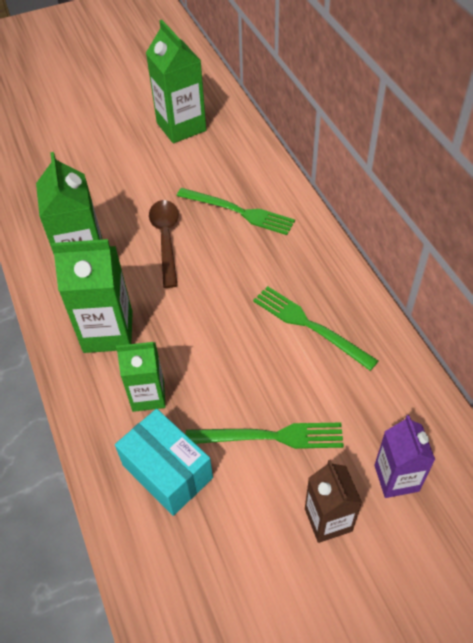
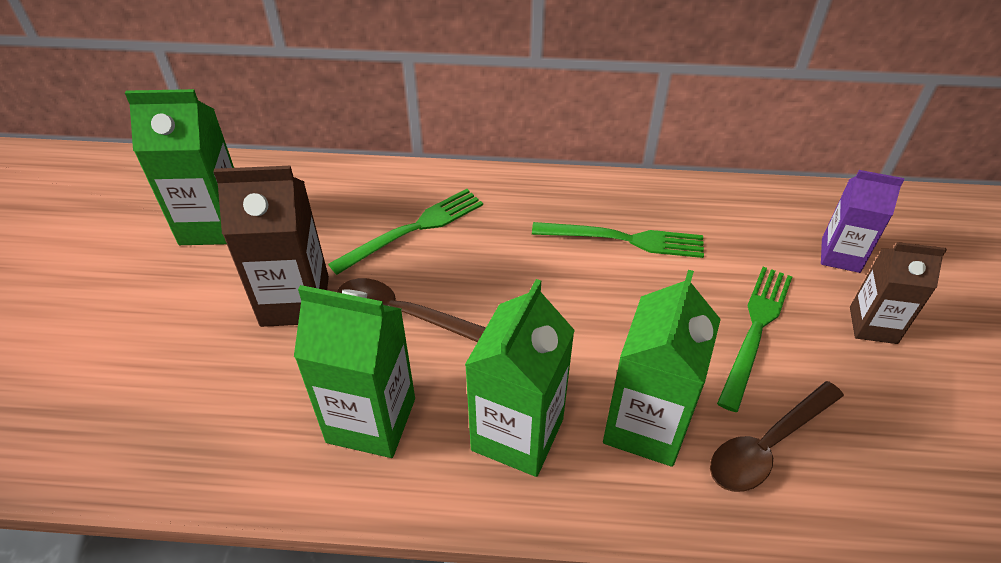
camera: 65 degrees left, 5 degrees down
(147, 189) = (295, 301): none -> brown carton
(148, 395) = (646, 425): green carton -> green carton, size x1.54
(167, 471) = (766, 446): turquoise box -> brown spoon
(310, 326) = (624, 239): green fork -> green fork turned 150 degrees counterclockwise

